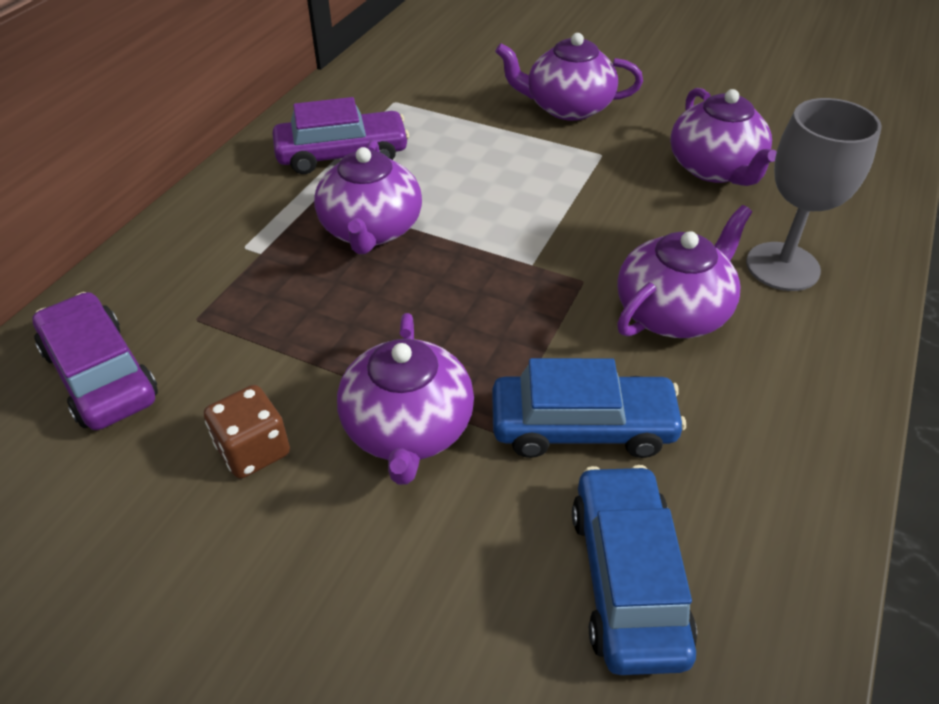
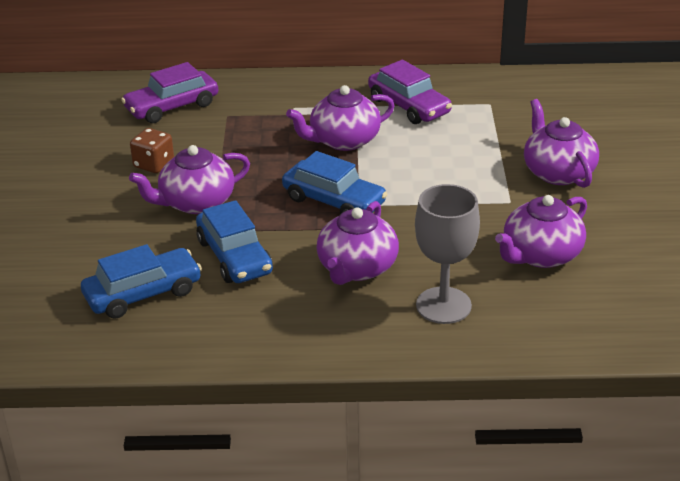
camera: 65 degrees right, 10 degrees down
(100, 374) = (172, 107): purple car -> purple car turned 150 degrees counterclockwise
(507, 283) = (334, 201): none -> blue car
(673, 312) = (356, 268): purple teapot -> purple teapot turned 90 degrees clockwise

